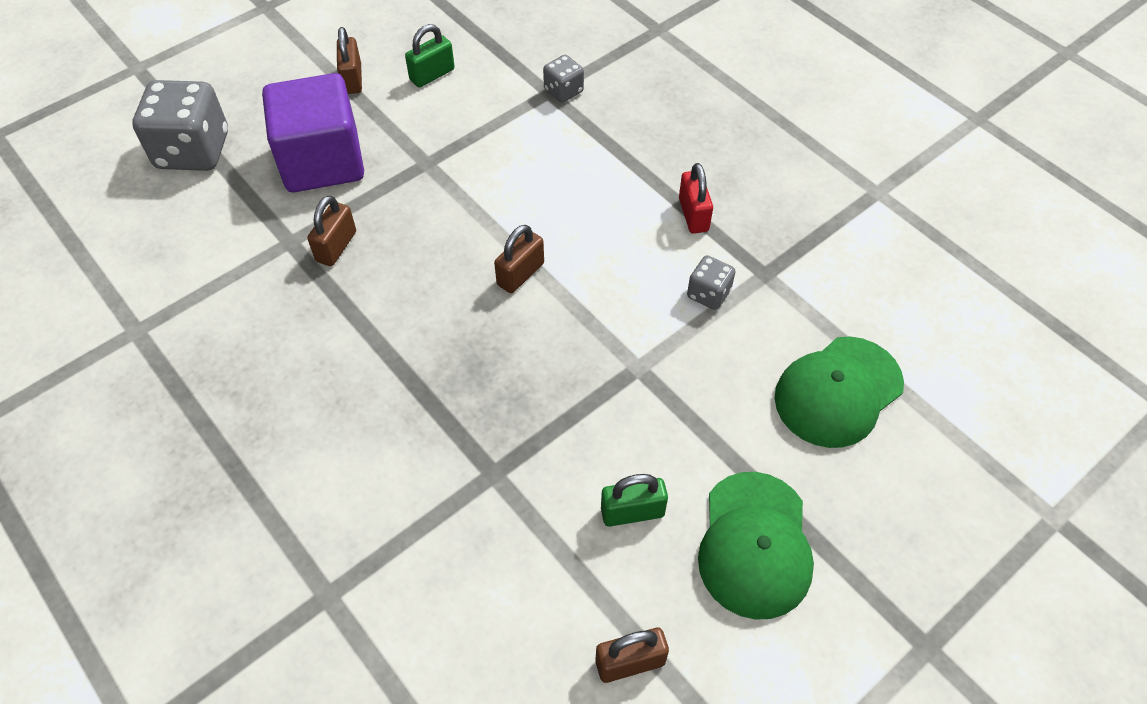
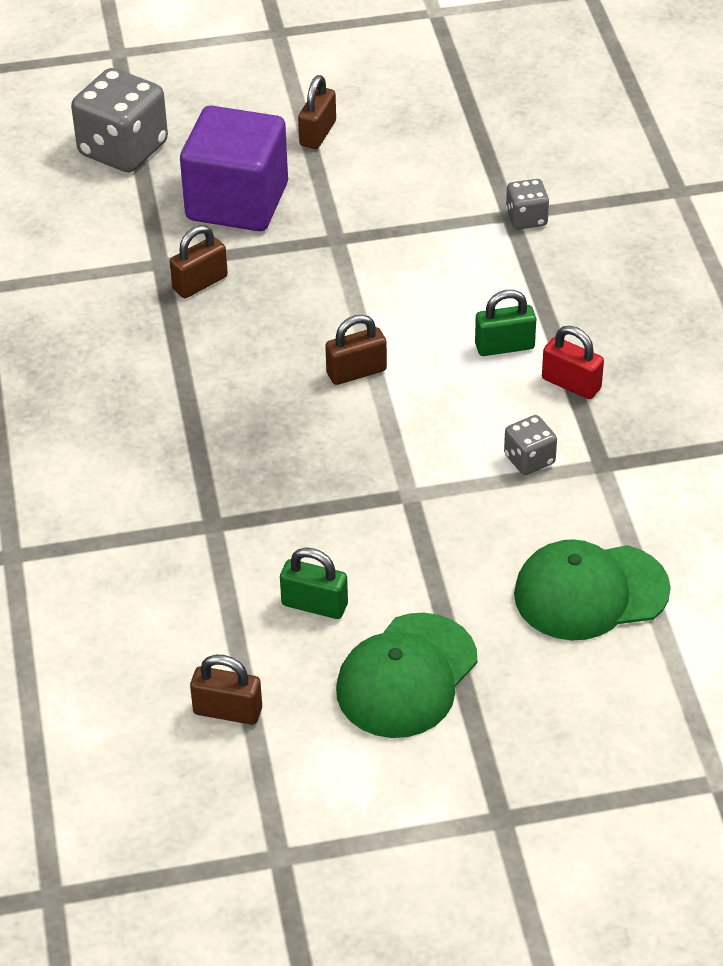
camera: 30 degrees right, 10 degrees down
(432, 75) = (401, 156): green padlock -> green padlock (504, 346)
(693, 215) = (571, 384): red padlock -> red padlock turned 75 degrees counterclockwise

